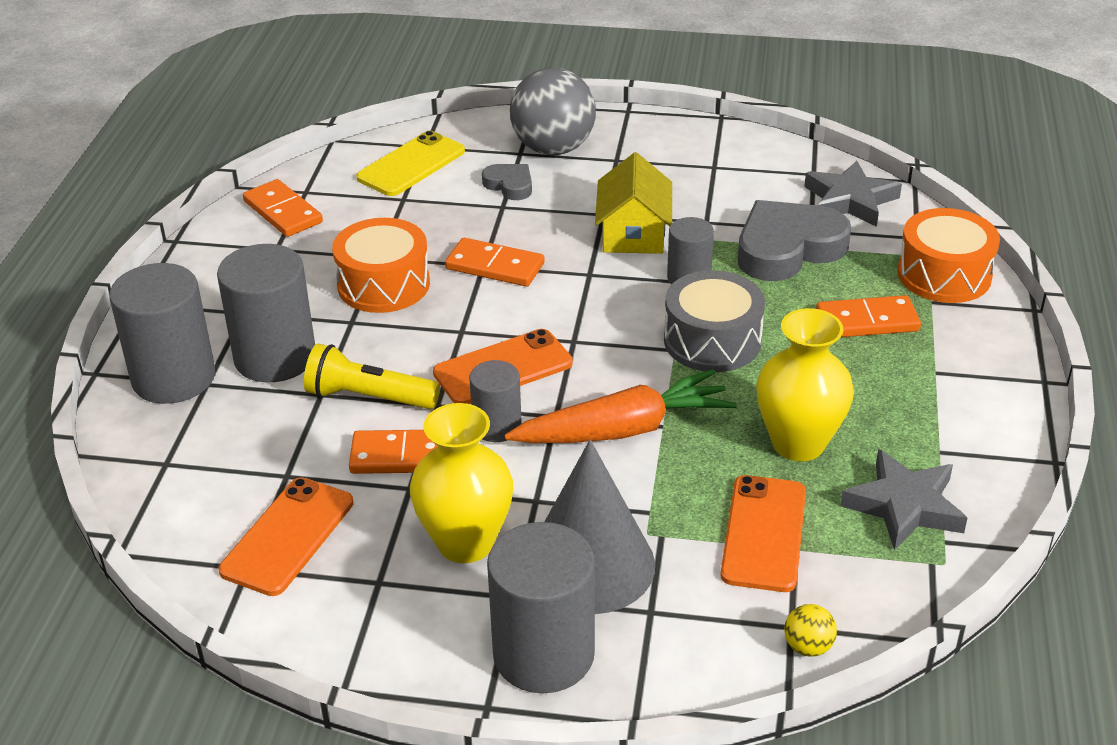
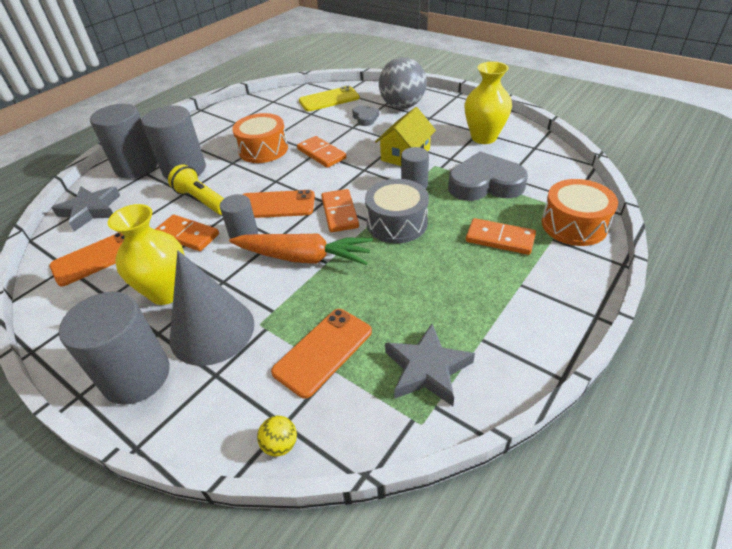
camera: 30 degrees right, 5 degrees up
(282, 212) = (254, 107): orange domino -> orange domino (339, 213)
(798, 443) = (394, 300): yellow vase -> yellow vase (483, 137)
(850, 200) = (545, 167): grey star -> grey star (90, 210)

